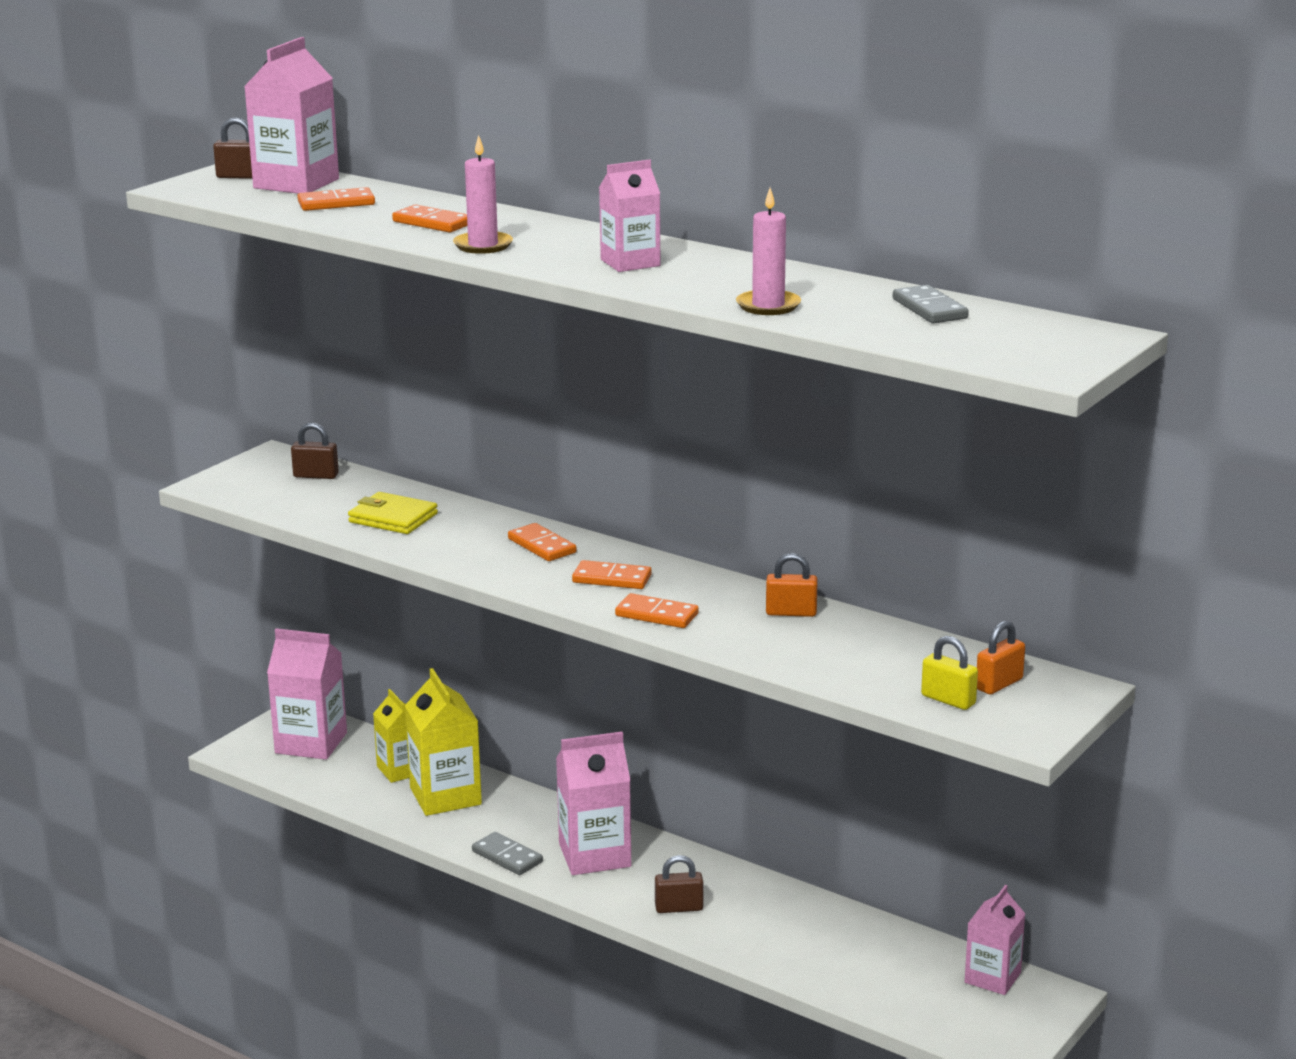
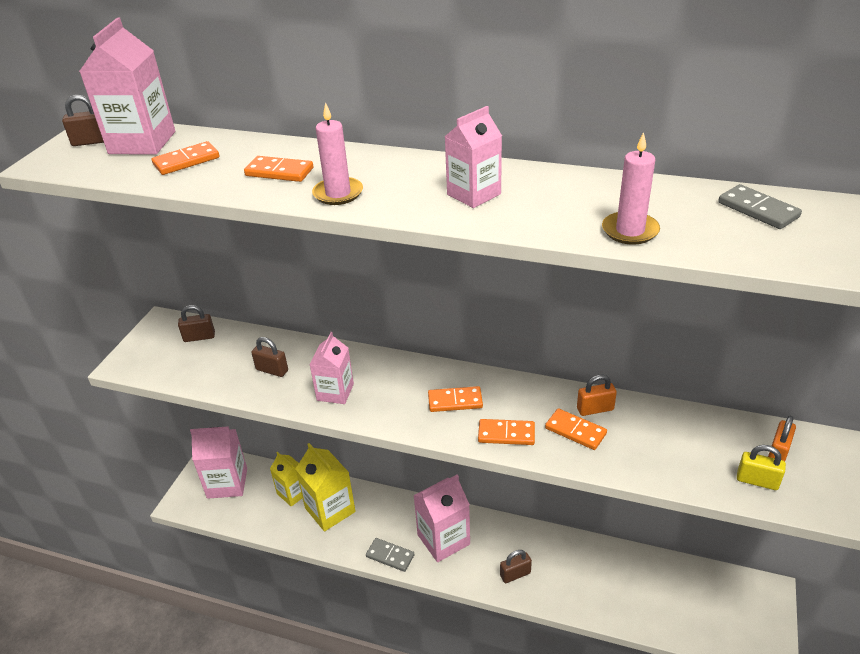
camera: 15 degrees left, 15 degrees up
(393, 518) = (272, 370): yellow wallet -> brown padlock
(541, 546) = (389, 377): orange domino -> orange domino (575, 431)
(992, 978) = (727, 585): pink carton -> pink carton (335, 392)

